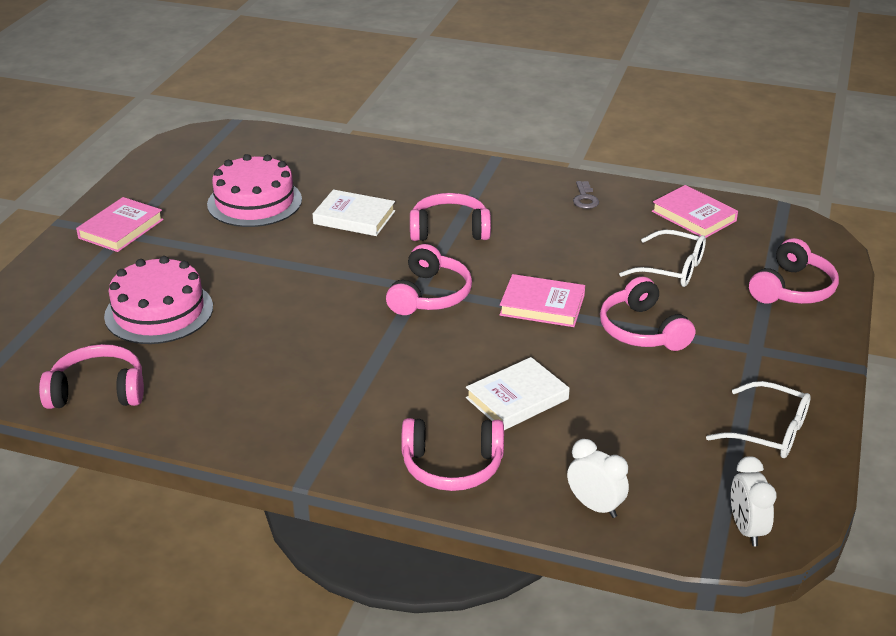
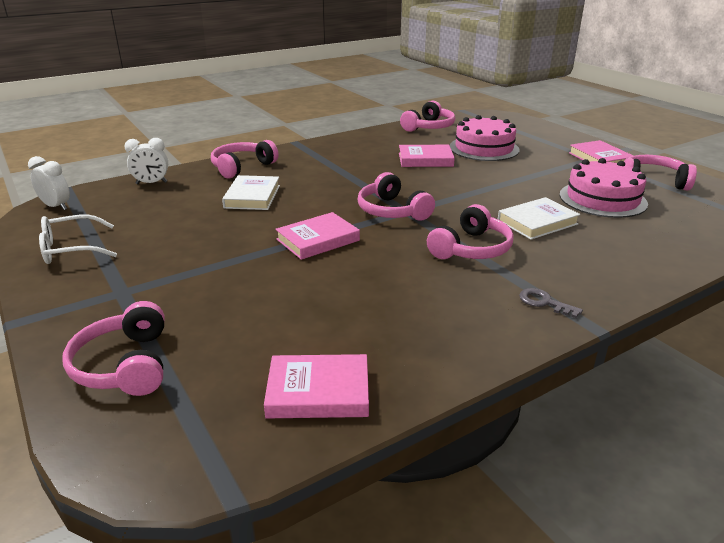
camera: 130 degrees right, 5 degrees down
(252, 336) = (425, 160): none -> pink book
(585, 198) = (445, 339): grey key -> grey key (544, 302)
(642, 330) = (226, 260): pink headphones -> pink headphones (653, 181)
(672, 269) = (264, 317): white glasses -> none

